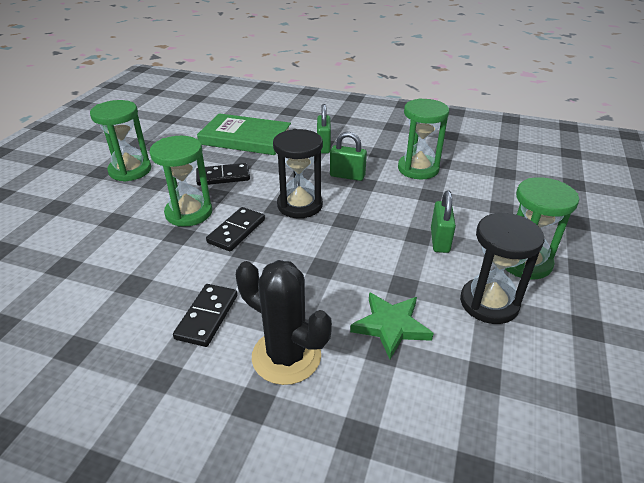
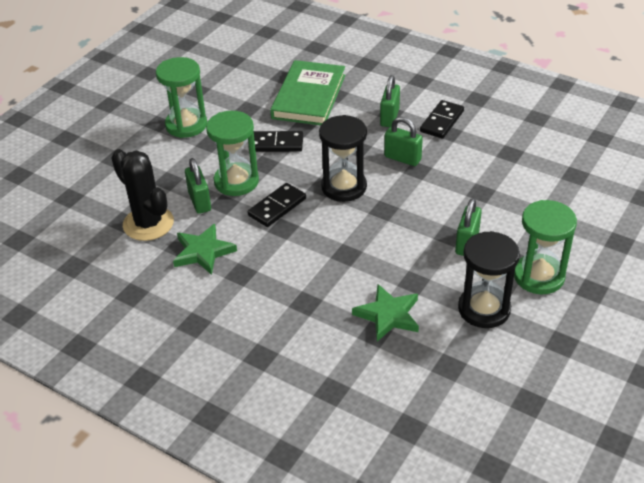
camera: 15 degrees right, 5 degrees up
(151, 236) = (199, 201): none -> green padlock
(162, 286) = (203, 252): none -> green star
(207, 316) = (237, 284): black domino -> black domino (441, 121)
(245, 138) = (309, 97): green book -> green book turned 75 degrees clockwise
(286, 356) = (294, 325): black cactus -> black cactus (148, 223)
(418, 169) = (481, 159): green hourglass -> none

